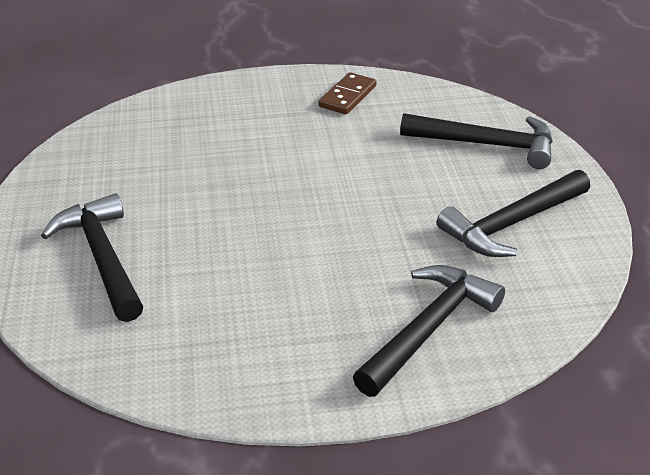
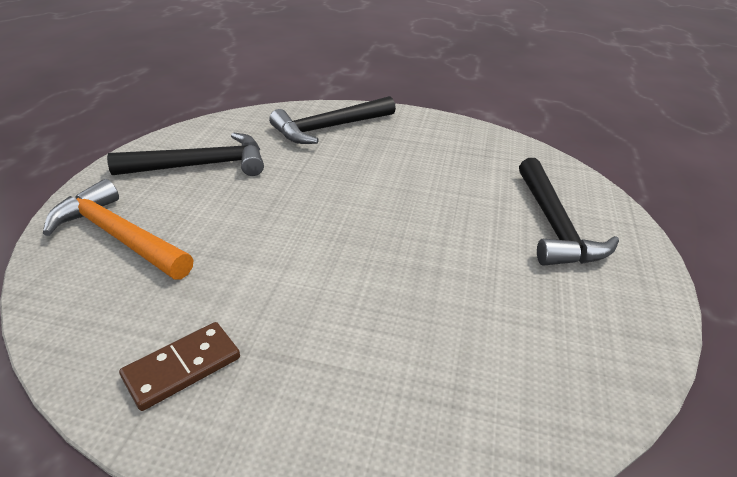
camera: 160 degrees left, 0 degrees up
(486, 145) = (119, 236): black hammer -> orange hammer

